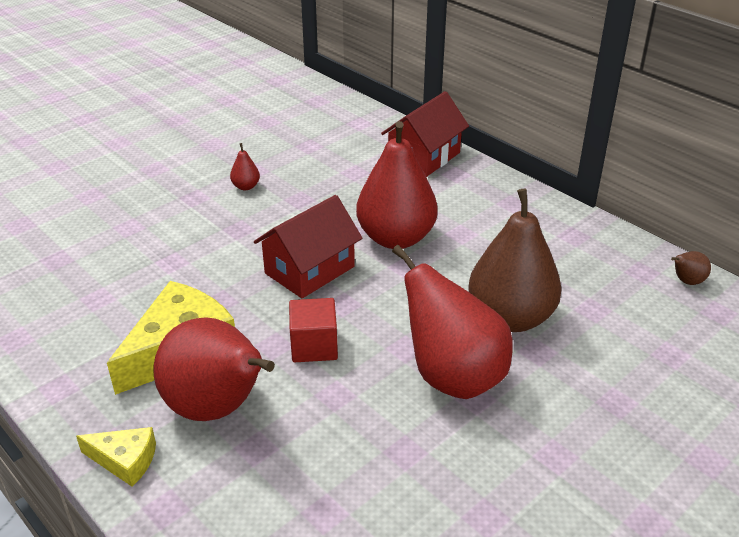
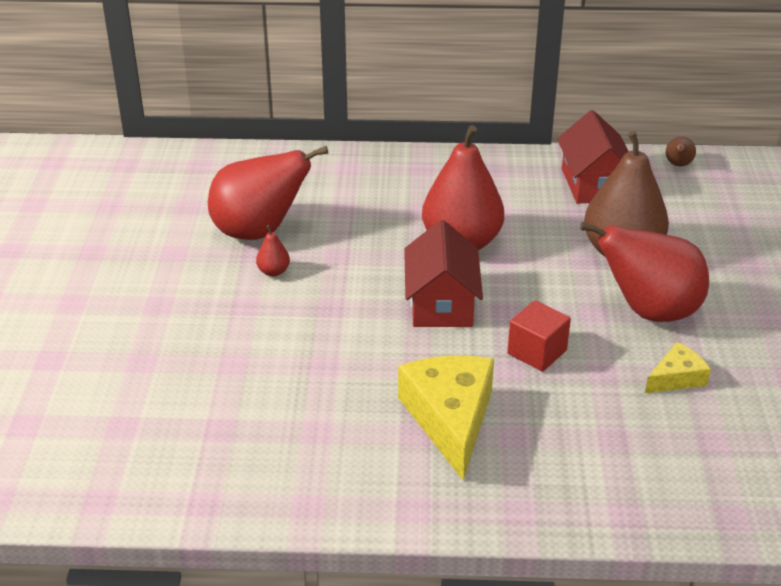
camera: 45 degrees left, 0 degrees up
(125, 460) = (549, 511): yellow cheese -> yellow cheese (676, 378)
(218, 408) = (547, 435): red pear -> red pear (259, 232)
(424, 157) = (375, 168): red house -> red house (593, 184)

